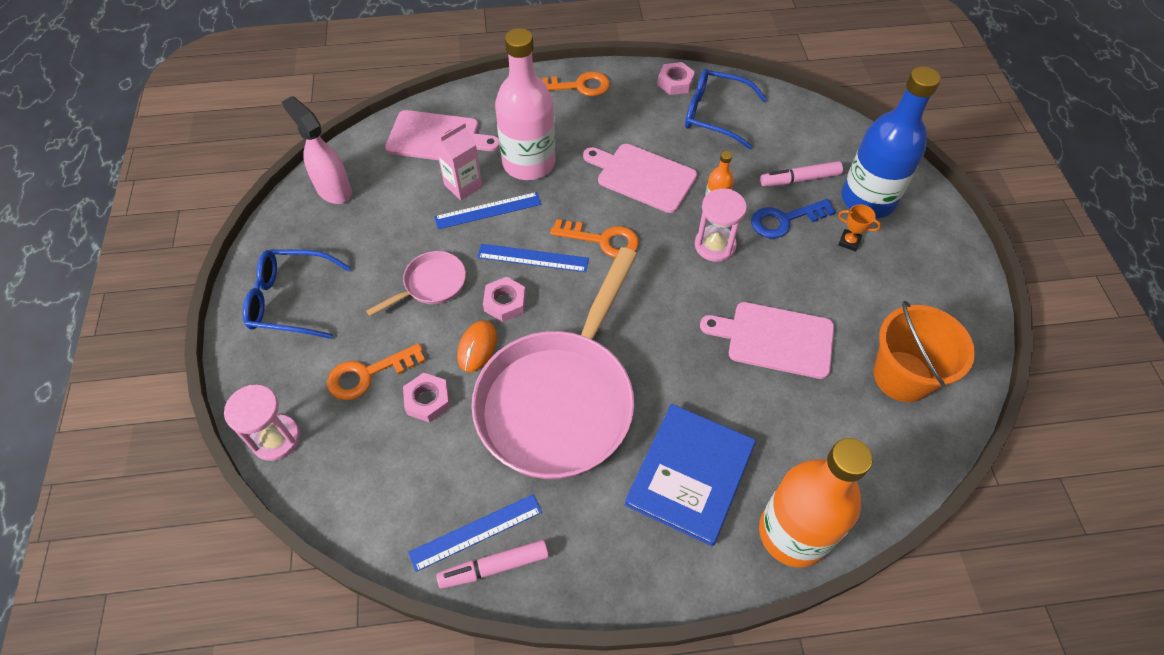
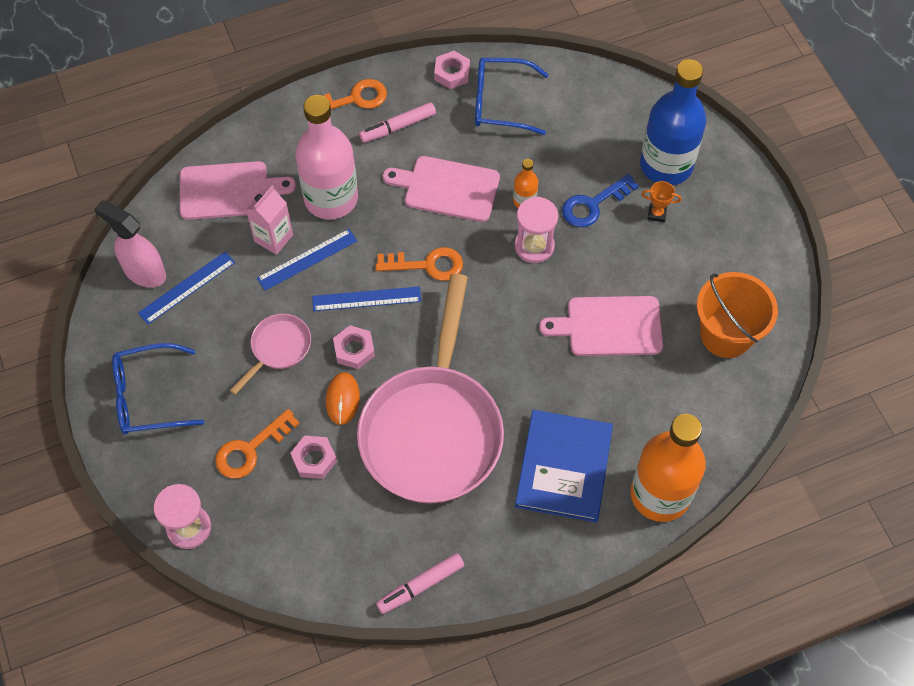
camera: 15 degrees left, 5 degrees up
(476, 532) = (396, 561): blue ruler -> blue ruler (187, 287)
(799, 179) = (598, 157): pink marker -> pink marker (398, 127)

